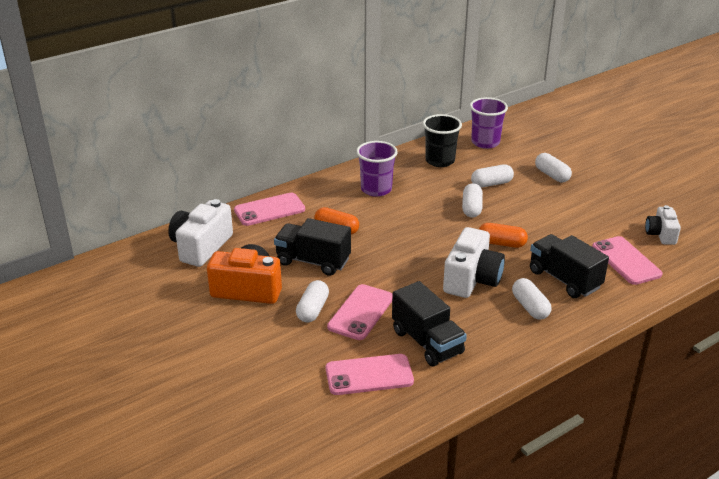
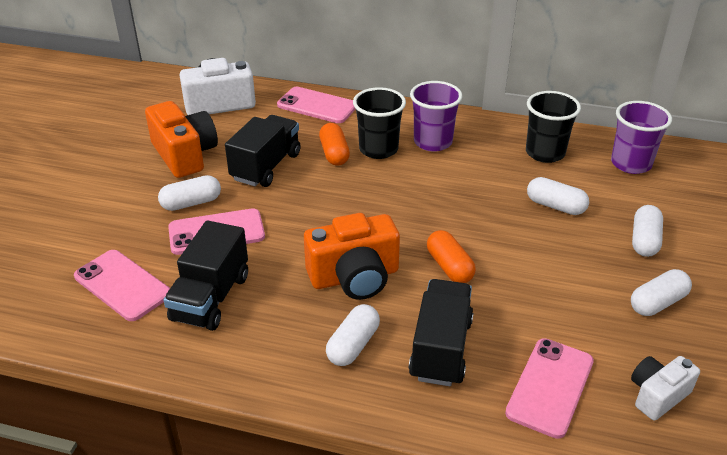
camera: 50 degrees right, 5 degrees up
(313, 261) = (266, 166): black truck -> black truck turned 45 degrees clockwise
(356, 211) = (378, 149): none -> black cup
(471, 208) = (487, 215): white capsule -> white capsule (657, 303)
(471, 279) = (354, 277): white camera -> orange camera

